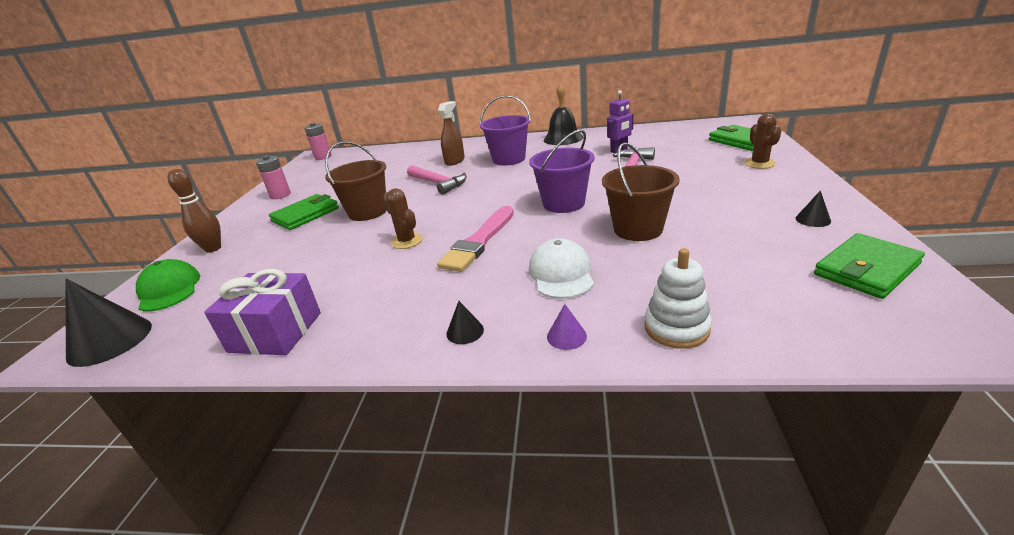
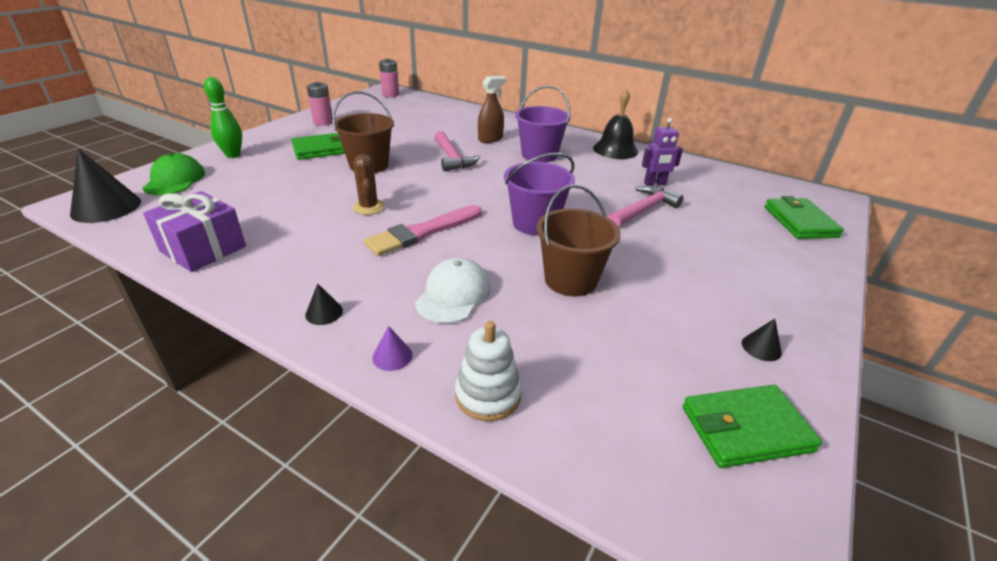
camera: 20 degrees right, 5 degrees up
(213, 248) = (233, 155): brown bowling pin -> green bowling pin
(759, 163) = (786, 257): brown cactus -> none

